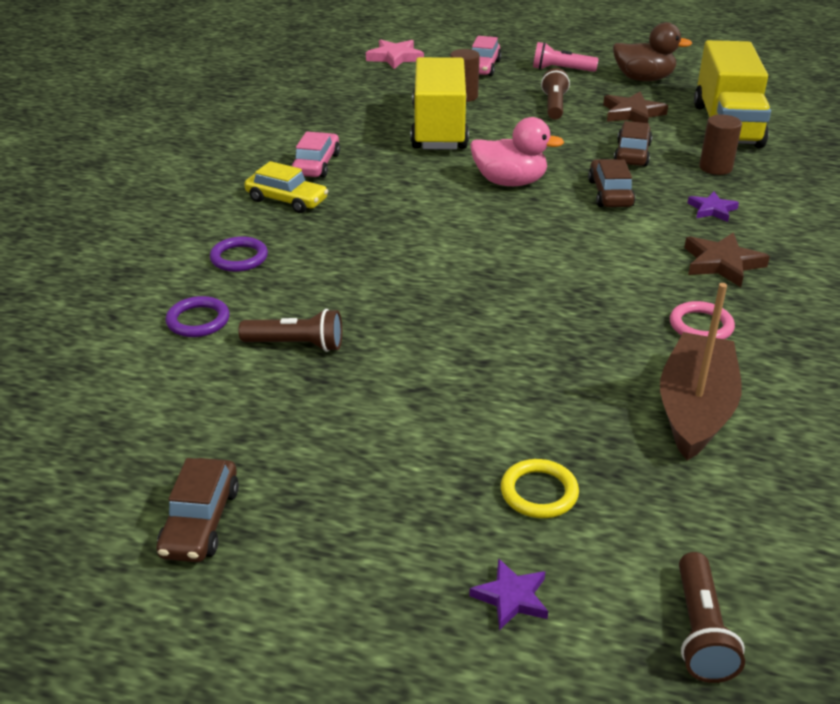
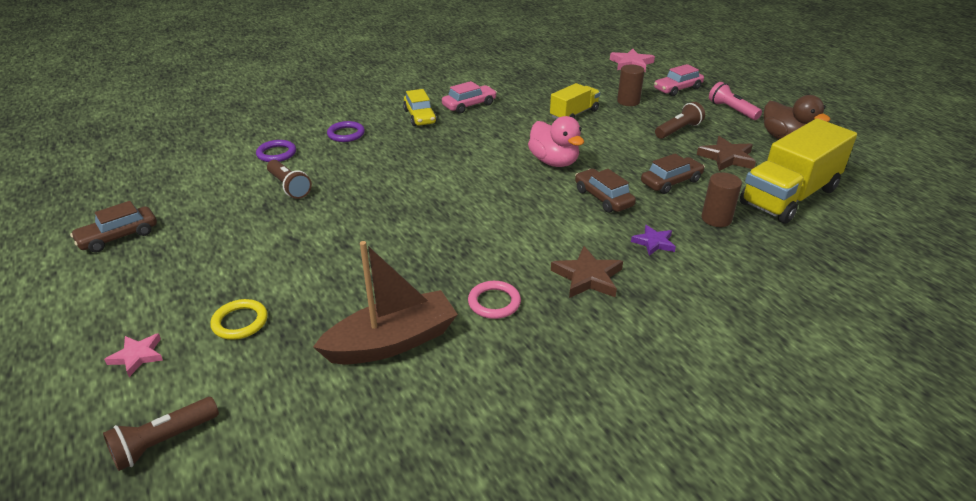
camera: 45 degrees right, 0 degrees up
(439, 129) = (574, 114): yellow truck -> yellow truck, size x0.55
(511, 597) = (137, 356): purple star -> pink star
(610, 193) = (603, 198): brown car -> brown car turned 75 degrees counterclockwise

